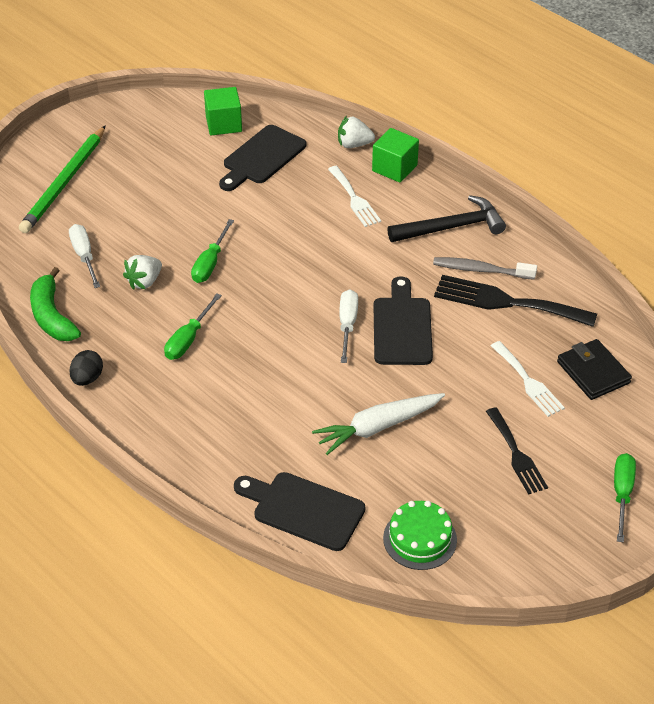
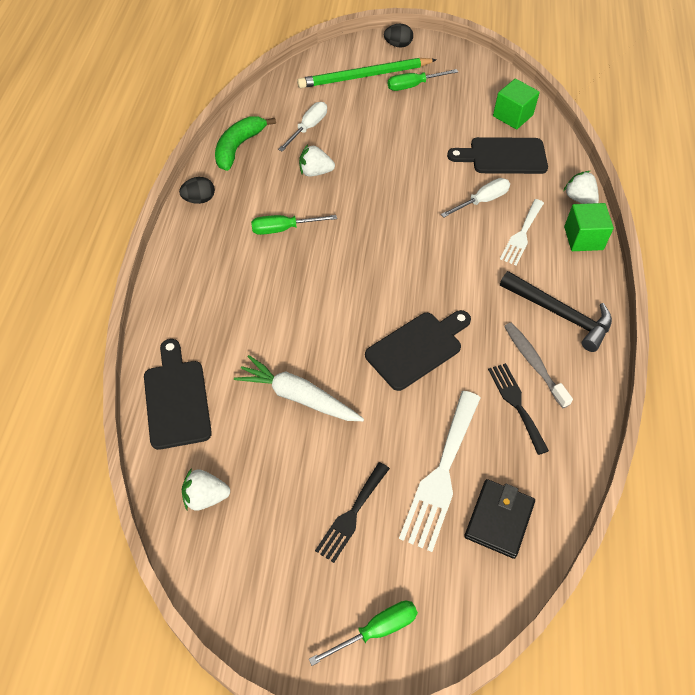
camera: 50 degrees right, 10 degrees up
(51, 139) = (398, 45): none -> black egg
(210, 263) = (368, 195): green screwdriver -> green screwdriver (413, 85)
(347, 325) = (386, 312): white screwdriver -> white screwdriver (482, 201)
(420, 539) = (205, 497): green cake -> white strawberry
(506, 302) = (516, 404): black fork -> black fork, size x0.62
(528, 382) = (441, 474): white fork -> white fork, size x1.60

